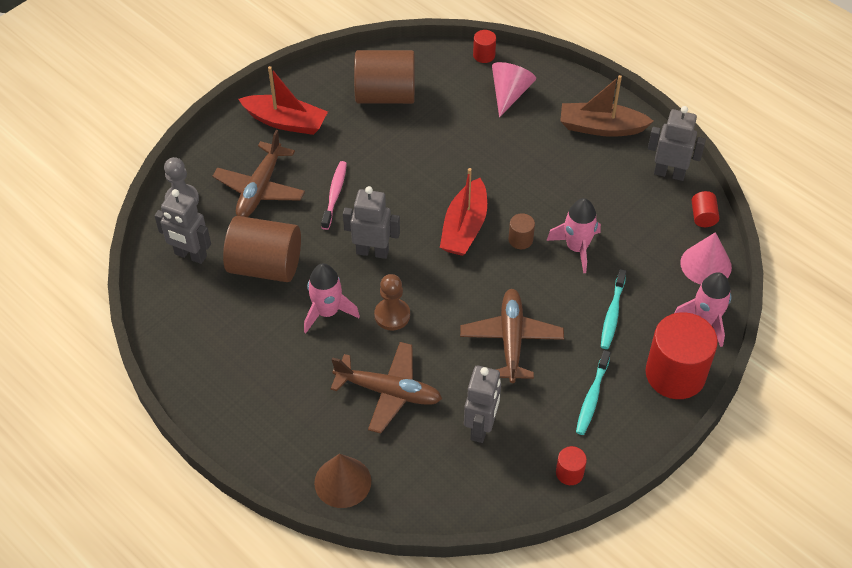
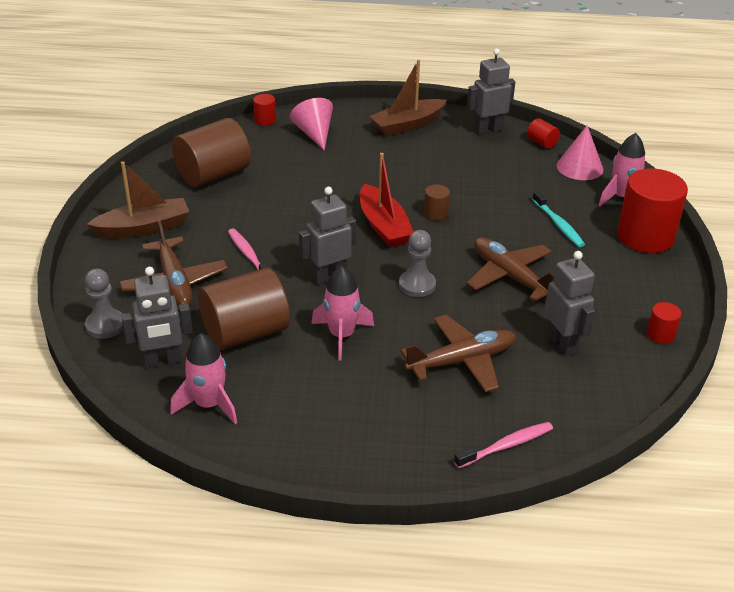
camera: 40 degrees left, 15 degrees down
(286, 122) = (144, 228): red boat -> brown boat
(342, 482) = (506, 446): brown cone -> pink toothbrush
(392, 315) = (399, 309): brown pawn -> none
(429, 301) = (417, 285): none -> grey pawn
(576, 248) = (482, 199): pink rocket -> pink rocket (209, 404)
(592, 397) = (612, 280): turquoise toothbrush -> none

